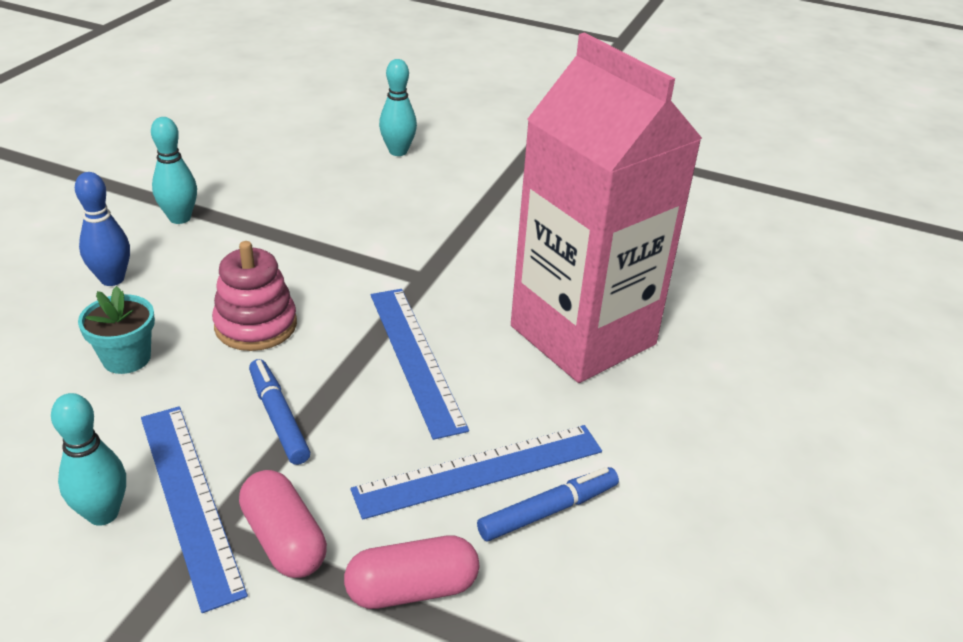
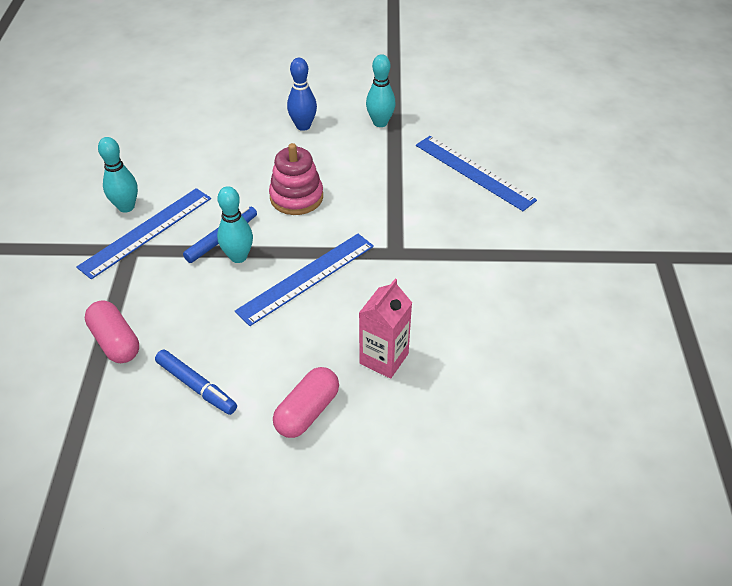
camera: 70 degrees right, 10 degrees up
(126, 358) = (240, 162): turquoise flower pot -> none
(284, 540) = (132, 278): pink capsule -> pink capsule (307, 411)
(398, 151) = (548, 183): turquoise bowling pin -> turquoise bowling pin (238, 257)
(479, 470) = (218, 342): blue ruler -> blue ruler (474, 172)
(582, 335) = (384, 358): pink carton -> pink carton, size x0.43

